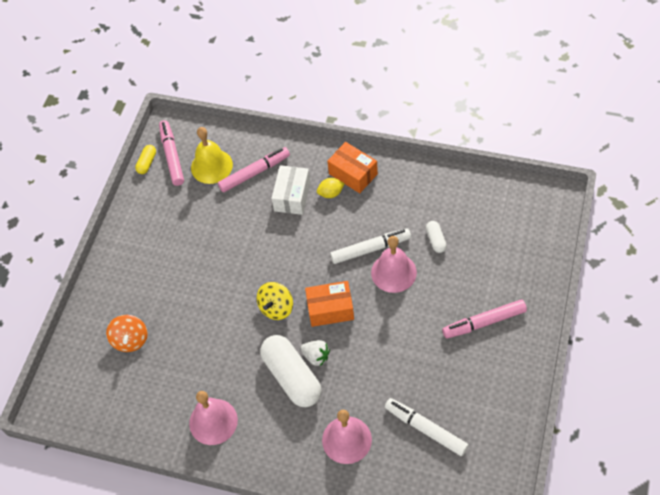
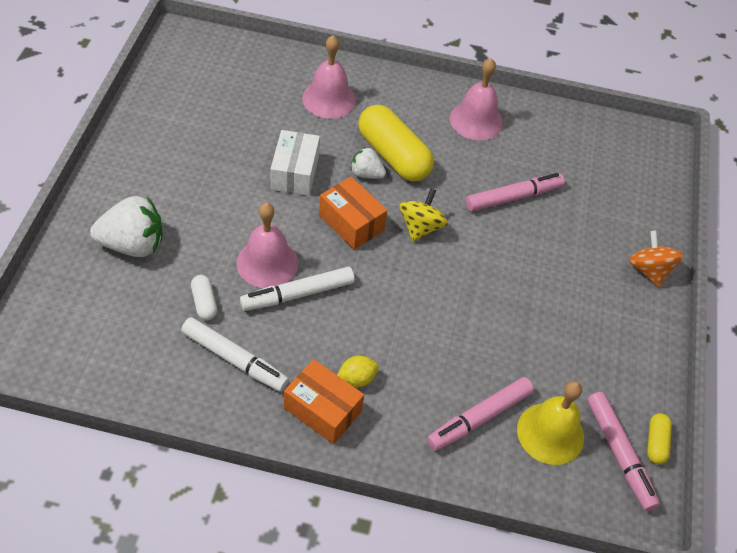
camera: 165 degrees right, 5 degrees down
(130, 340) = (594, 200): orange spinning top -> orange spinning top (649, 270)
(292, 196) = (415, 377): white box -> white box (295, 173)
(292, 377) = (393, 155): white capsule -> yellow capsule
(330, 309) = (351, 223): orange box -> orange box turned 60 degrees clockwise
(425, 429) = (242, 103): white marker -> white marker (235, 359)
(484, 322) = (157, 200): pink marker -> pink marker (513, 197)
(494, 282) = (133, 245): none -> white strawberry

